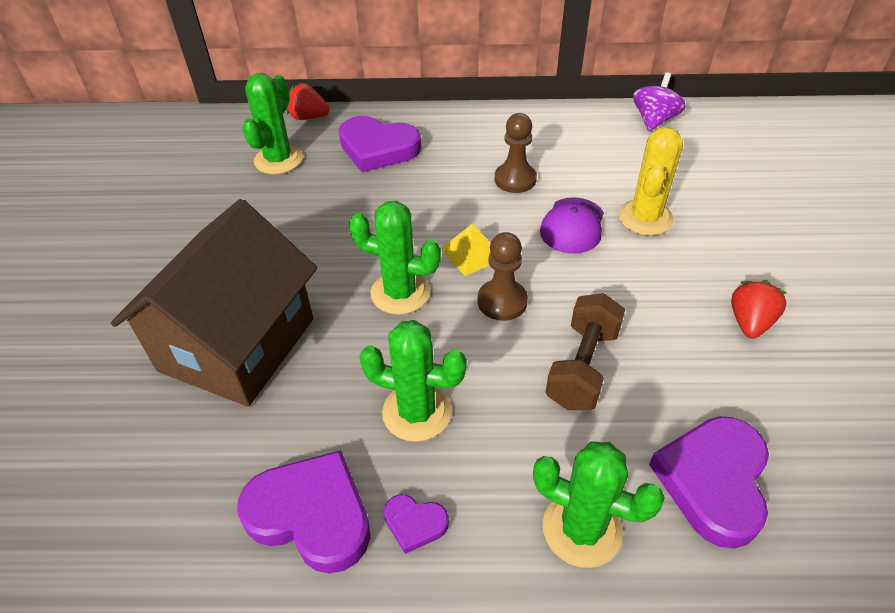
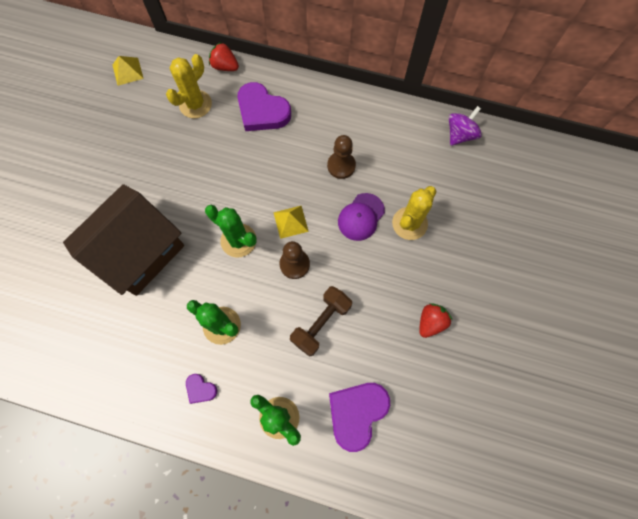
camera: 15 degrees right, 25 degrees up
(167, 146) = (128, 71): none -> yellow pyramid
(278, 160) = (195, 104): green cactus -> yellow cactus
(311, 515) = (153, 369): purple heart -> none

